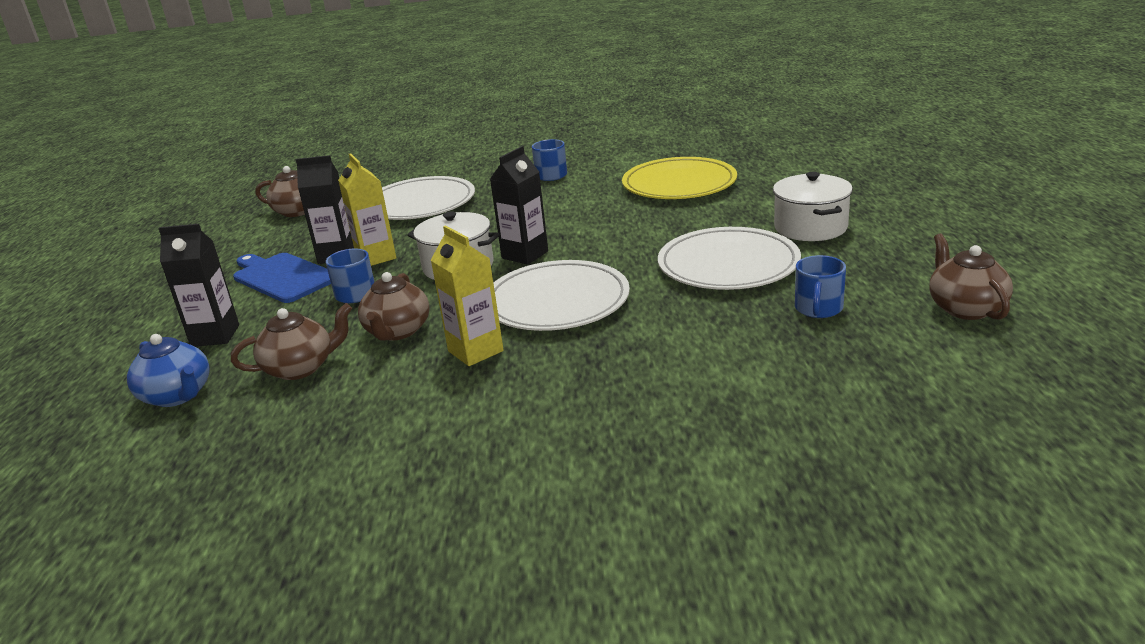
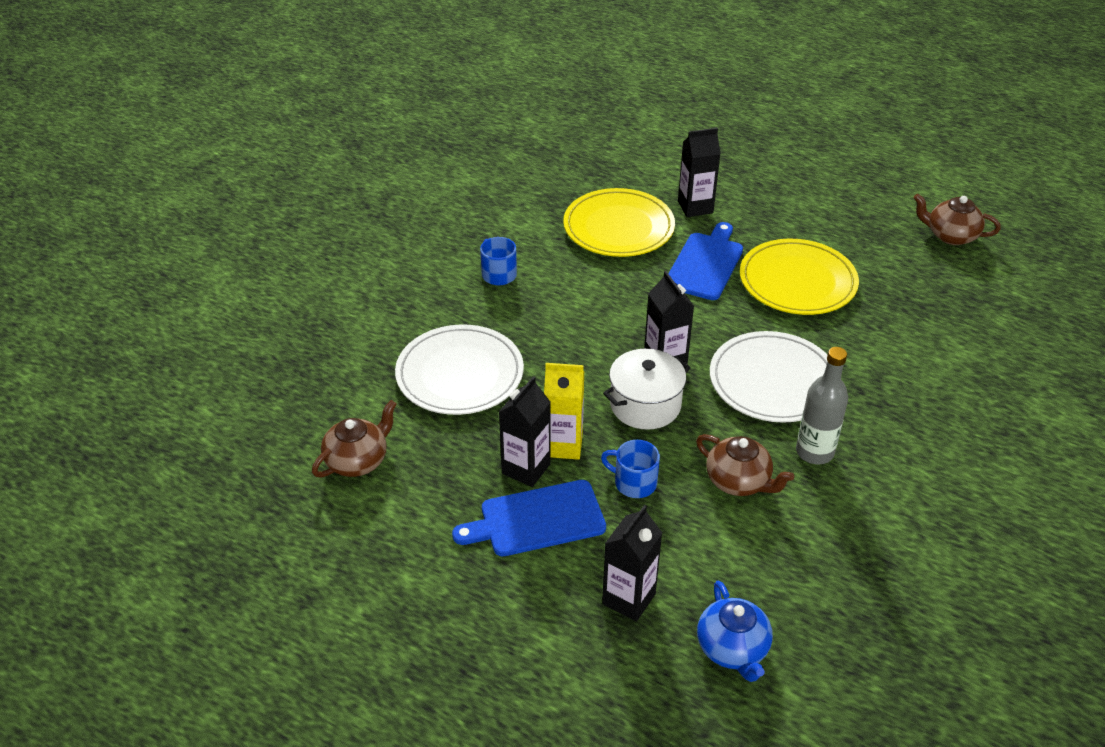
camera: 60 degrees left, 15 degrees up
(177, 396) = (732, 649): blue teapot -> blue teapot turned 90 degrees clockwise
(301, 368) = (752, 557): brown teapot -> none
(475, 351) = (814, 452): yellow carton -> grey bottle
(686, 225) = (705, 264): none -> blue cutting board
(728, 265) = (797, 281): white plate -> yellow plate
(762, 196) = (695, 207): none -> black carton
(810, 227) = (777, 220): white pot -> none
(818, 309) = (899, 283): blue mug -> none

